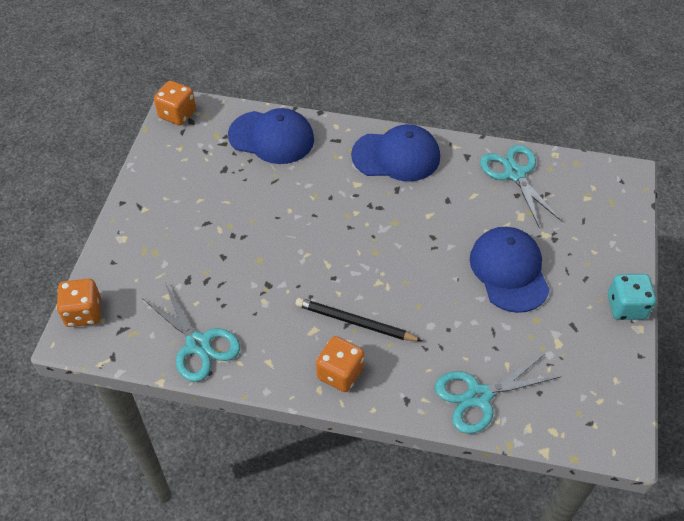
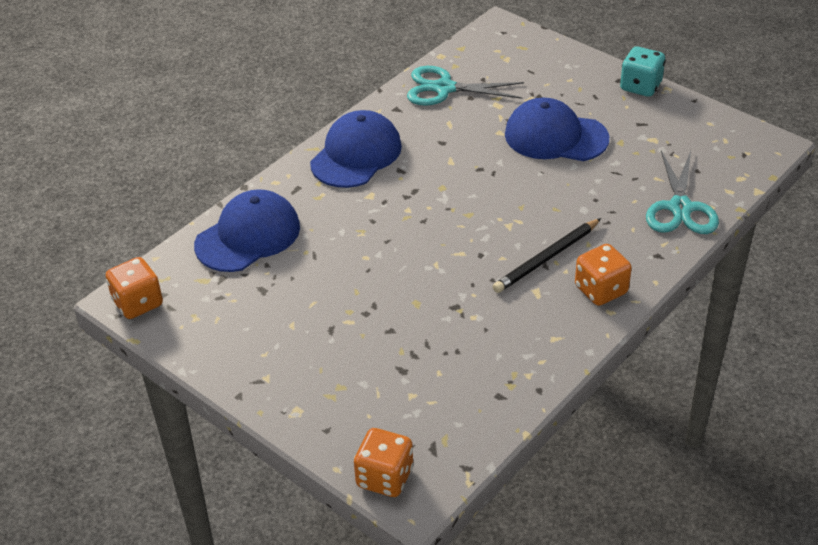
camera: 60 degrees left, 10 degrees down
(198, 344) = (497, 387): turquoise scissors -> none

